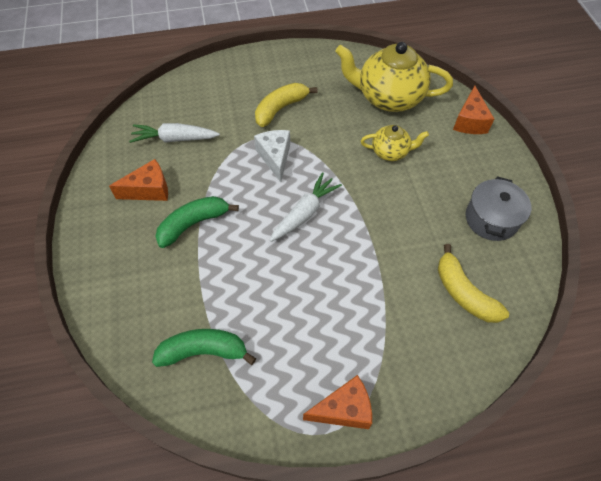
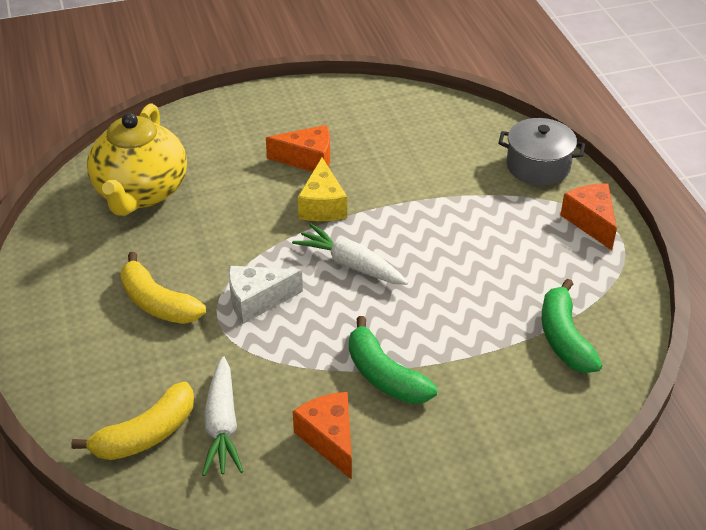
camera: 95 degrees left, 15 degrees down
(372, 199) = (322, 205): none -> yellow cheese
(390, 152) = (243, 190): yellow teapot -> none
(464, 293) = (438, 139): yellow banana -> yellow banana (146, 434)
(469, 121) = (189, 124): orange cheese -> orange cheese (308, 160)
(491, 219) = (340, 116): grey pot -> grey pot (538, 166)

